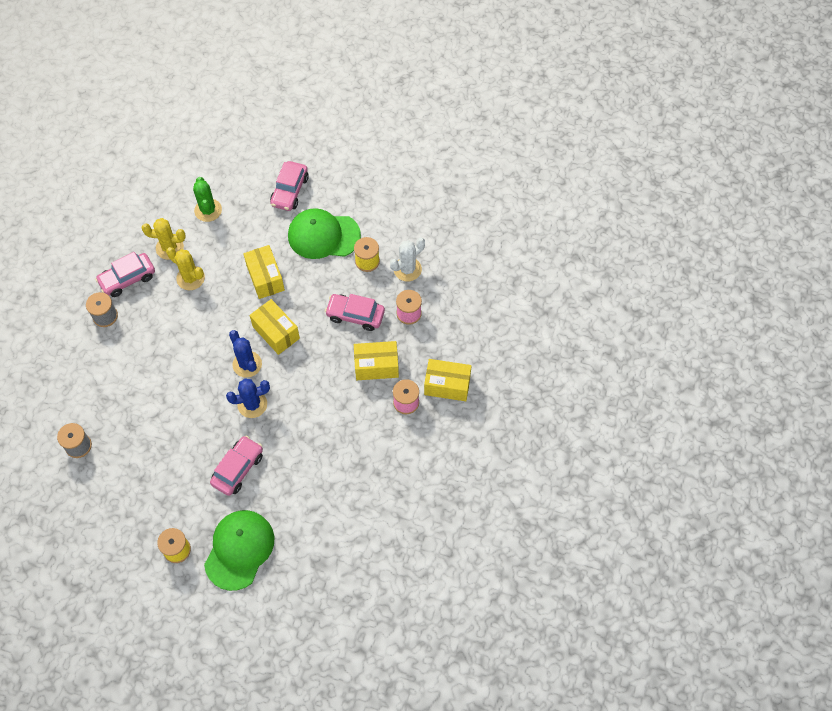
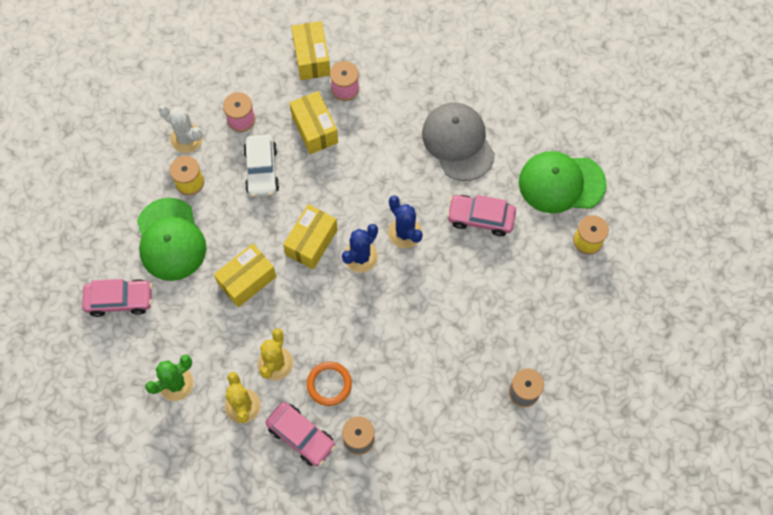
camera: 110 degrees left, 5 degrees up
(156, 309) = (329, 384): none -> orange ring
(316, 477) = (458, 142): none -> grey cap
(355, 315) = (262, 170): pink car -> white car

